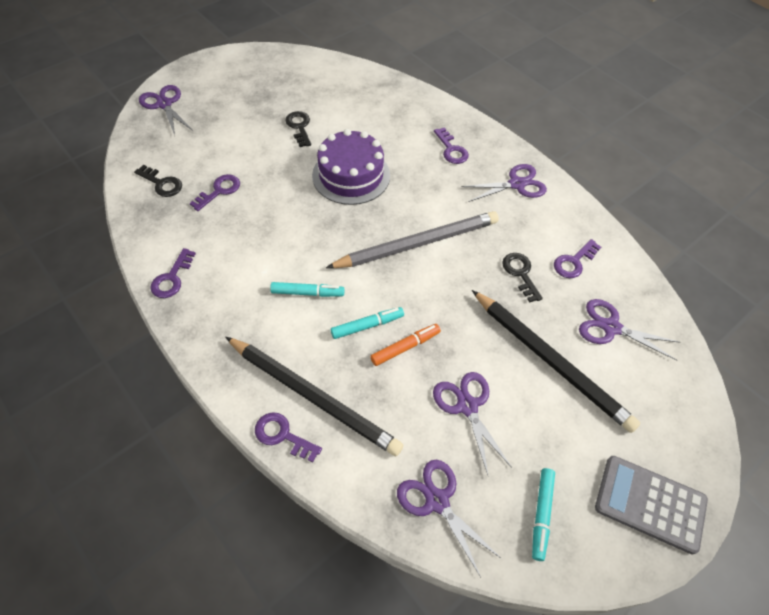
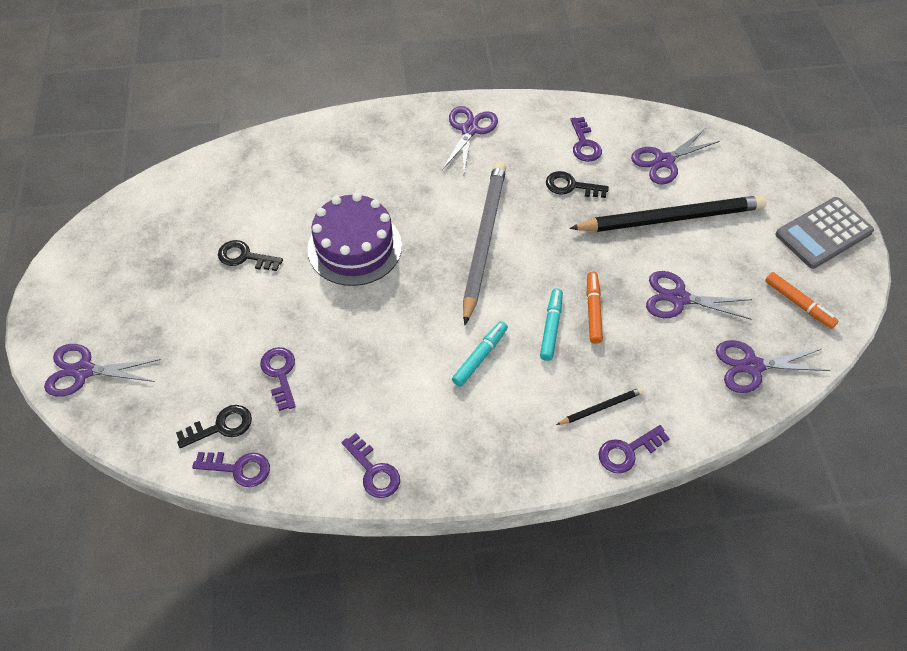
camera: 55 degrees left, 0 degrees up
(313, 396) = (601, 407): black pencil -> black pencil, size x0.42
(451, 150) = (387, 151): purple key -> purple key (238, 468)
(541, 514) = (798, 304): turquoise marker -> orange marker

